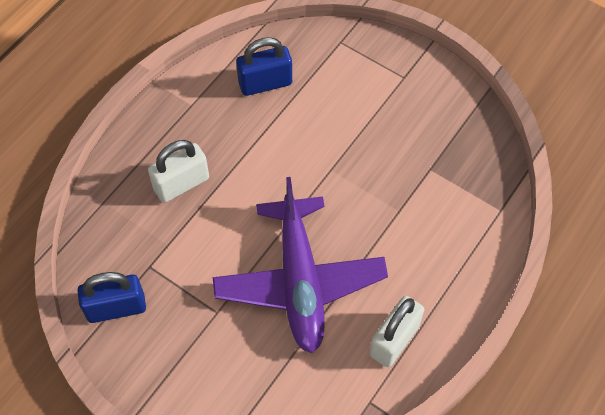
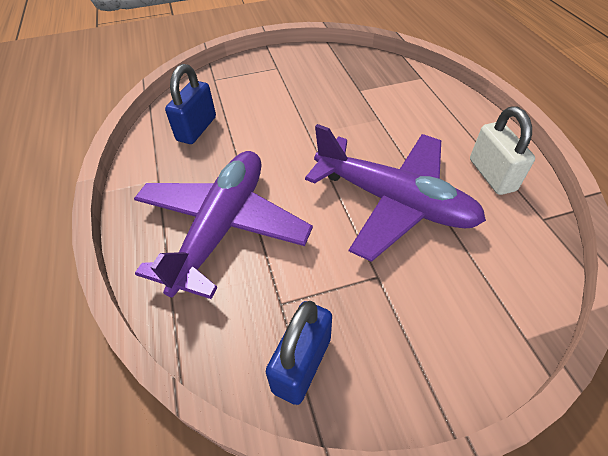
camera: 50 degrees left, 10 degrees down
(181, 184) = (222, 227): white padlock -> purple plane

